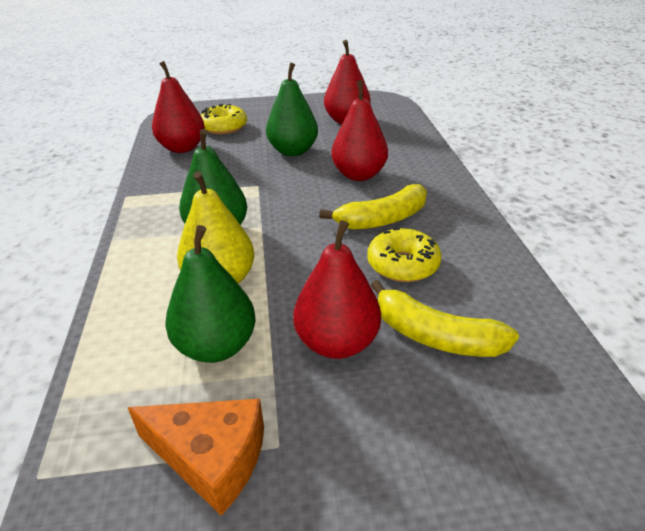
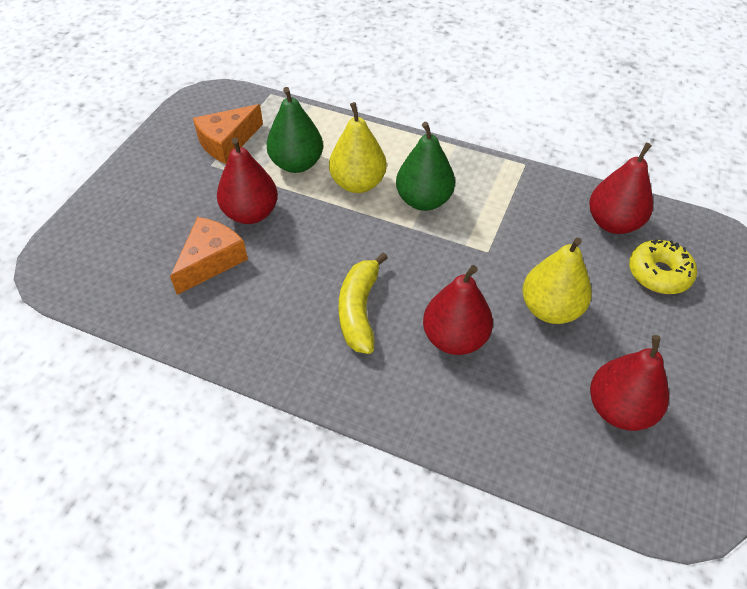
camera: 120 degrees right, 15 degrees up
(293, 151) = (550, 309): green pear -> yellow pear
(403, 264) = (290, 287): yellow donut -> none
(435, 336) = (211, 261): yellow banana -> orange cheese

